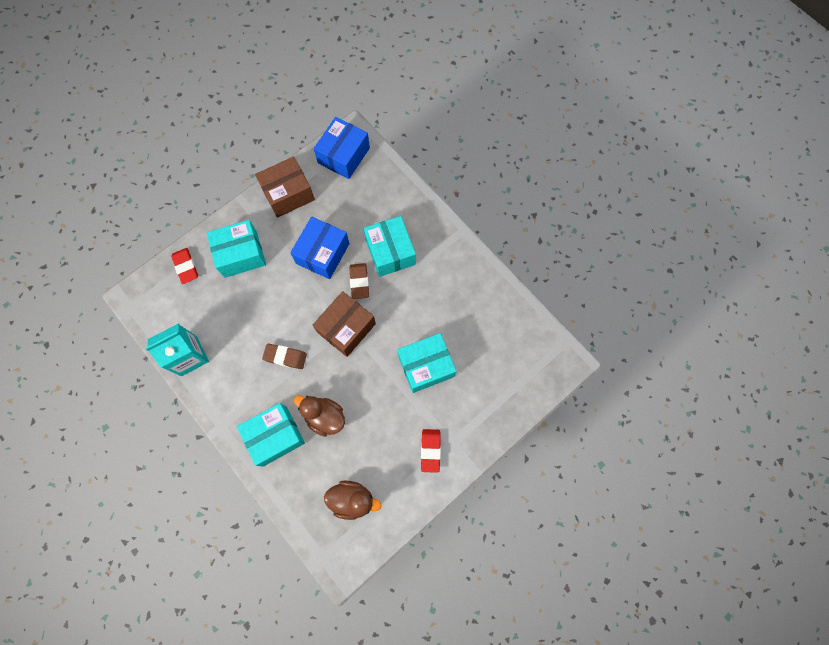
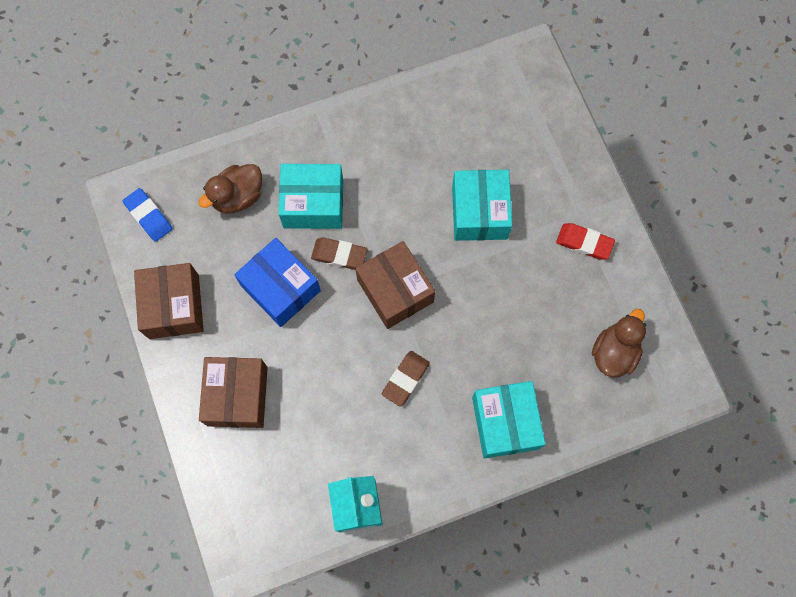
camera: 70 degrees left, 0 degrees up
(186, 267) = (225, 477): red eraser -> none
(241, 254) = (237, 396): turquoise box -> brown box
(324, 417) = (501, 354): brown duck -> brown duck (237, 197)
(344, 155) = (148, 216): blue box -> blue eraser

